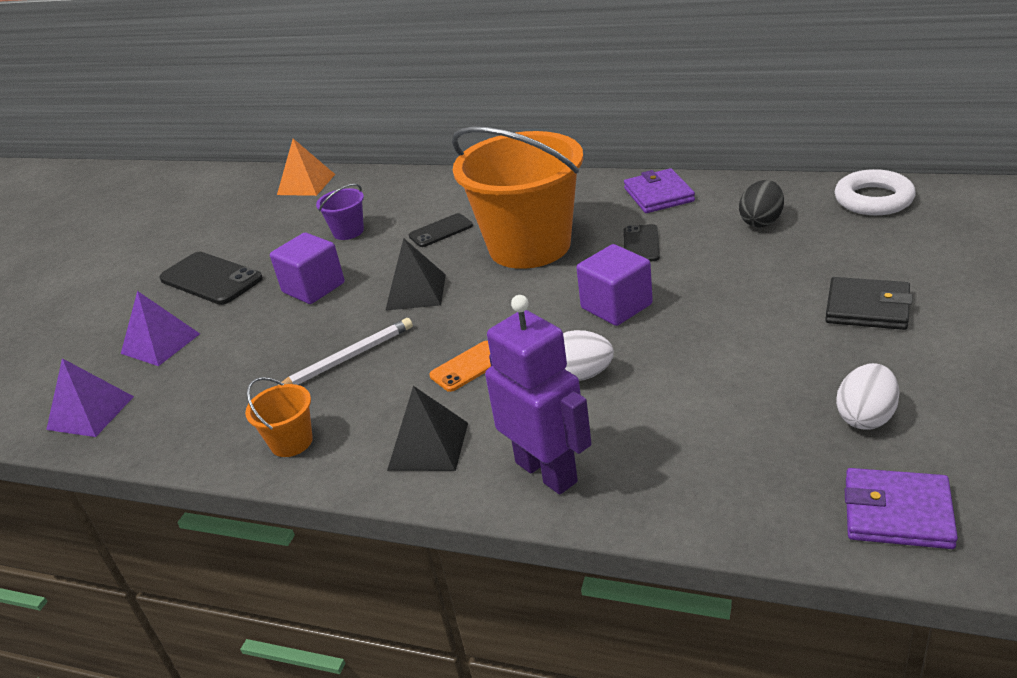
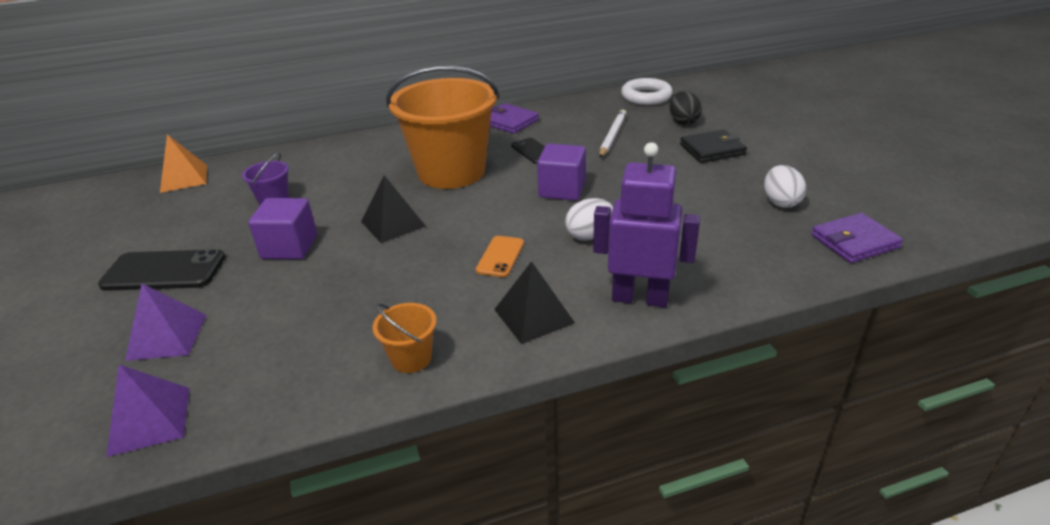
camera: 40 degrees left, 0 degrees up
(347, 359) = (388, 285): white pencil -> white pencil (612, 136)
(441, 231) = (363, 180): black phone -> none
(761, 221) = (595, 121): black egg -> black egg (683, 122)

